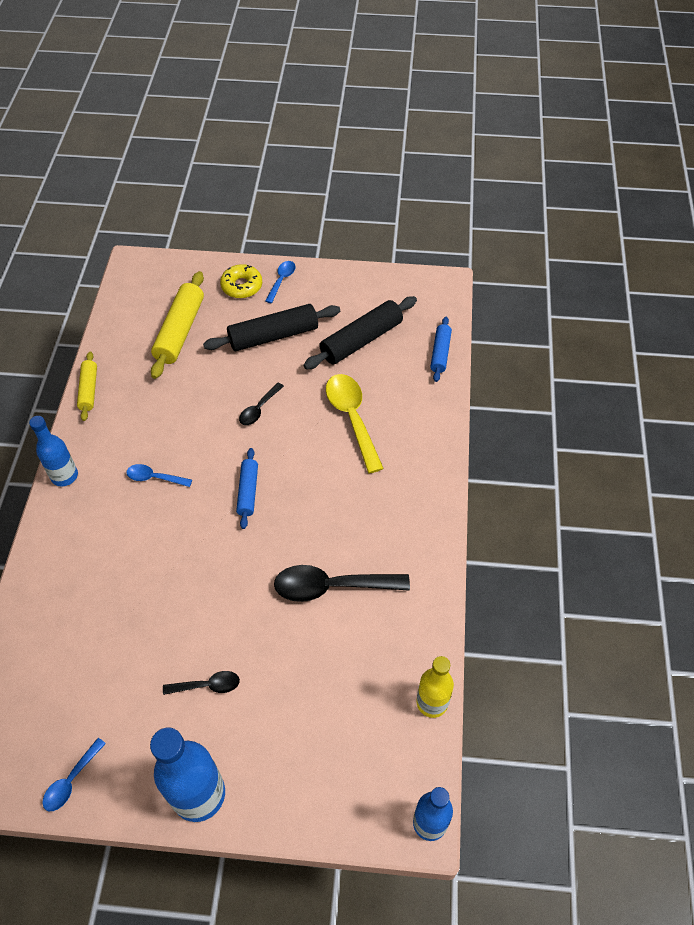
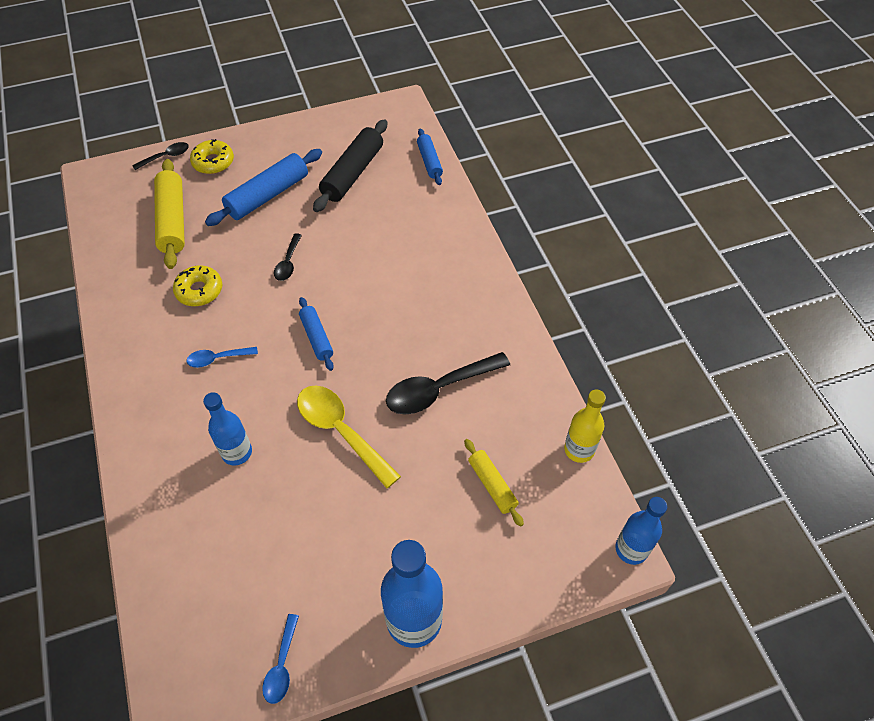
camera: 25 degrees left, 0 degrees up
(64, 476) = (122, 390): blue bottle -> blue bottle (237, 452)
(89, 390) = (105, 303): yellow rolling pin -> yellow rolling pin (492, 485)
(170, 407) = (199, 290): none -> yellow donut
(207, 685) = (370, 521): black spoon -> black spoon (166, 157)
(273, 335) = (267, 195): black rolling pin -> blue rolling pin
(281, 280) = (249, 146): blue spoon -> none
(352, 418) = (380, 241): yellow spoon -> yellow spoon (341, 431)

